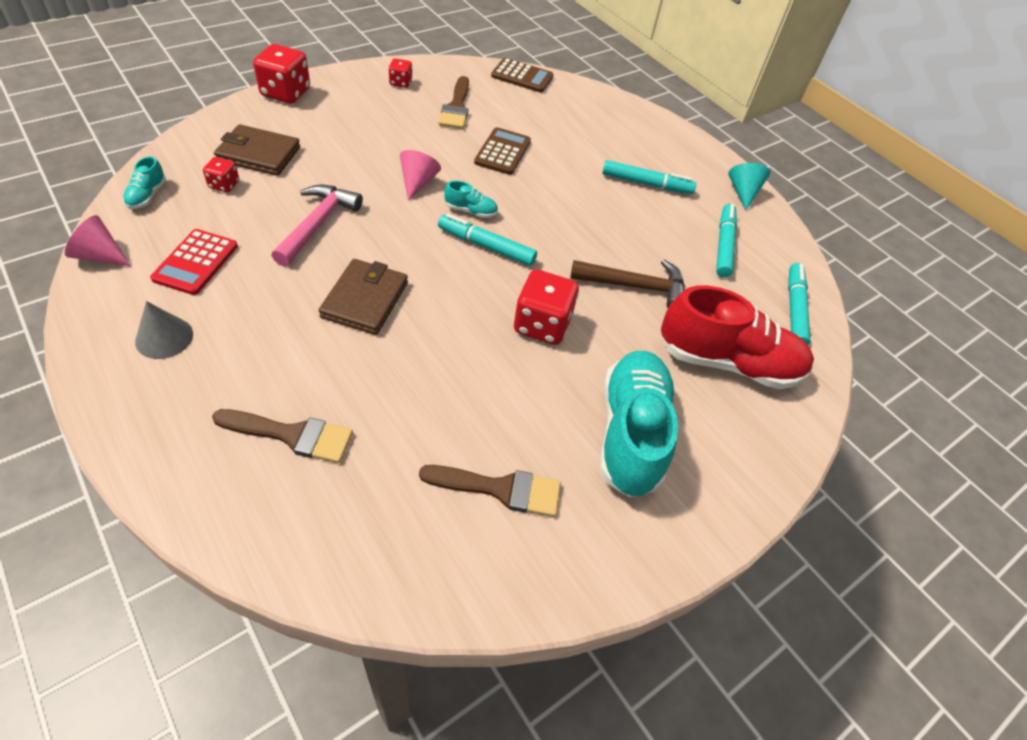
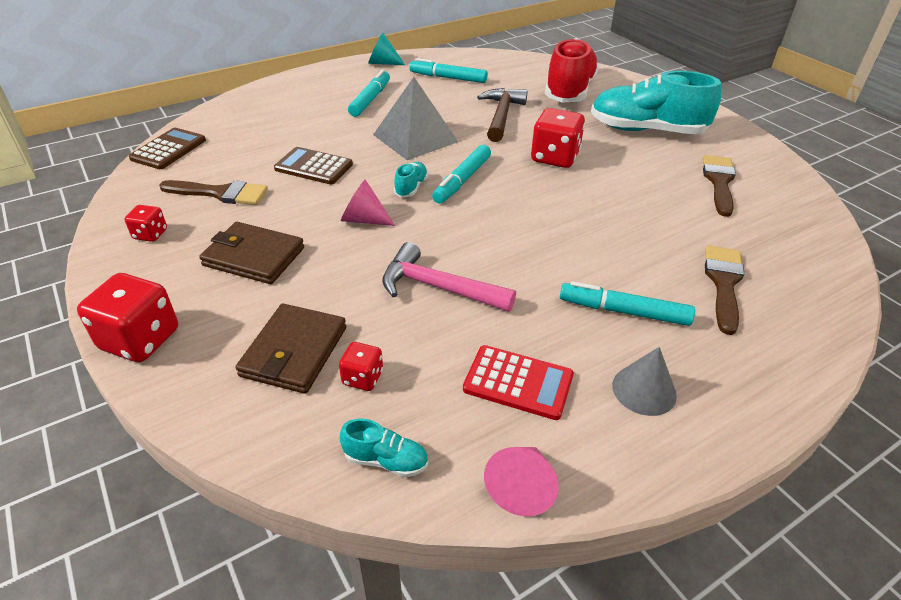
camera: 80 degrees left, 10 degrees down
(365, 300) = (549, 249): brown wallet -> brown wallet (254, 257)
(567, 215) = (415, 138): none -> grey pyramid
(794, 309) = (512, 63): turquoise marker -> turquoise marker (623, 311)

